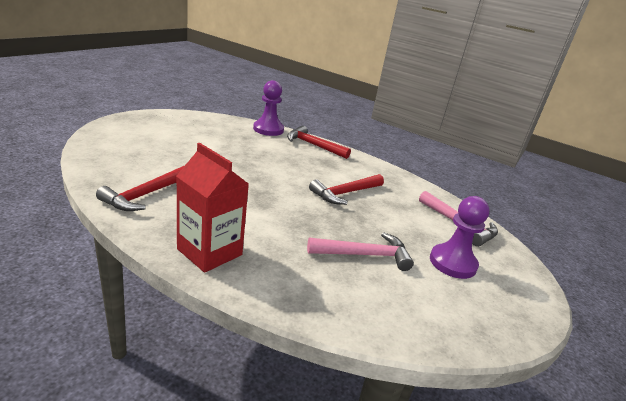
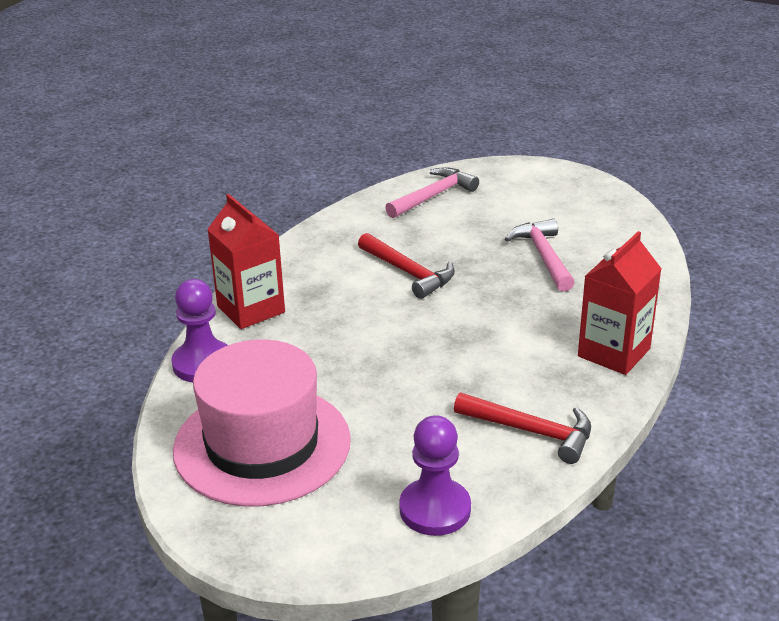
camera: 90 degrees left, 5 degrees up
(195, 131) = (262, 445): none -> pink hat
(313, 145) = (251, 309): red hammer -> red carton
(452, 263) = (518, 206): purple pawn -> purple pawn (435, 509)

